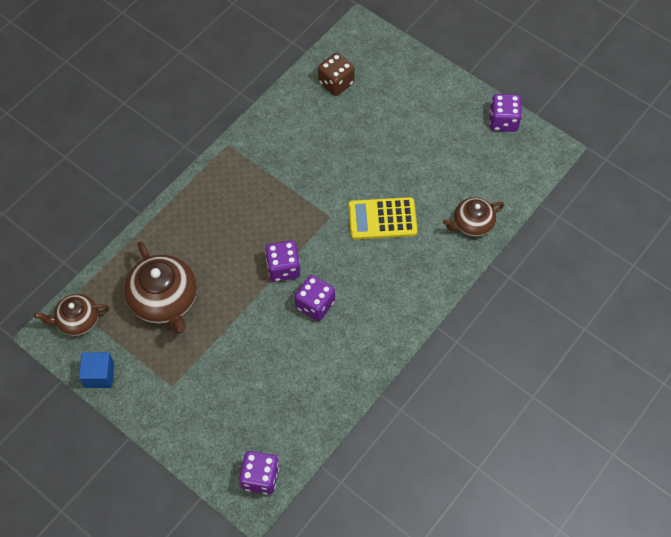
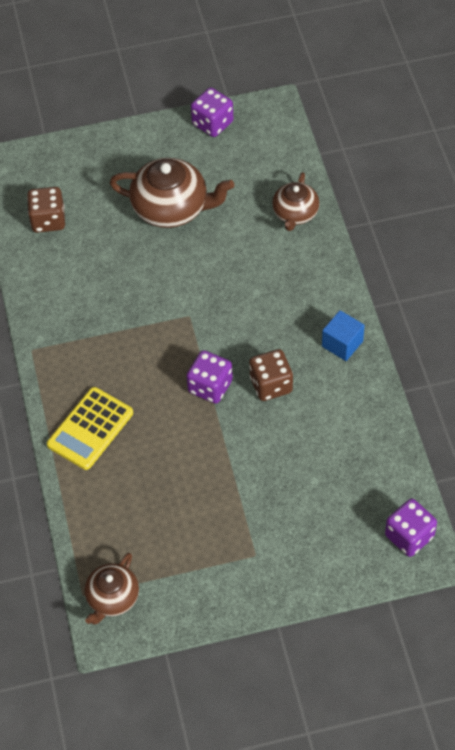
camera: 50 degrees left, 5 degrees down
(99, 375) = (190, 613): blue cube -> blue cube (342, 344)
(165, 300) = (157, 507): brown teapot -> brown teapot (171, 208)
(315, 305) = (271, 385): purple dice -> brown dice
(382, 219) = (229, 277): yellow calculator -> yellow calculator (90, 429)

